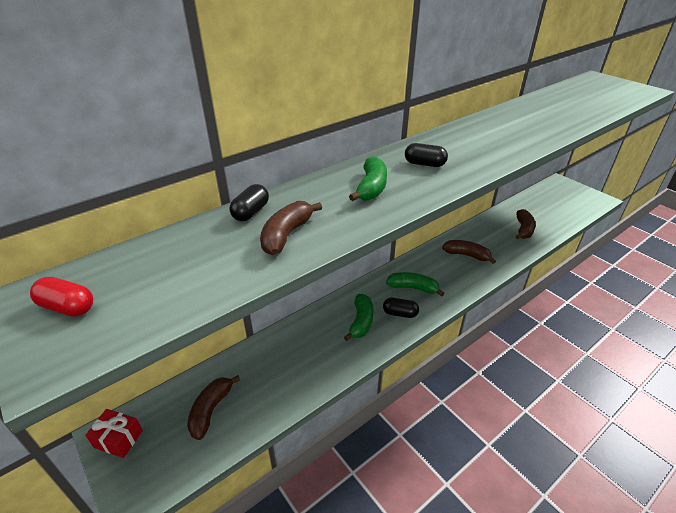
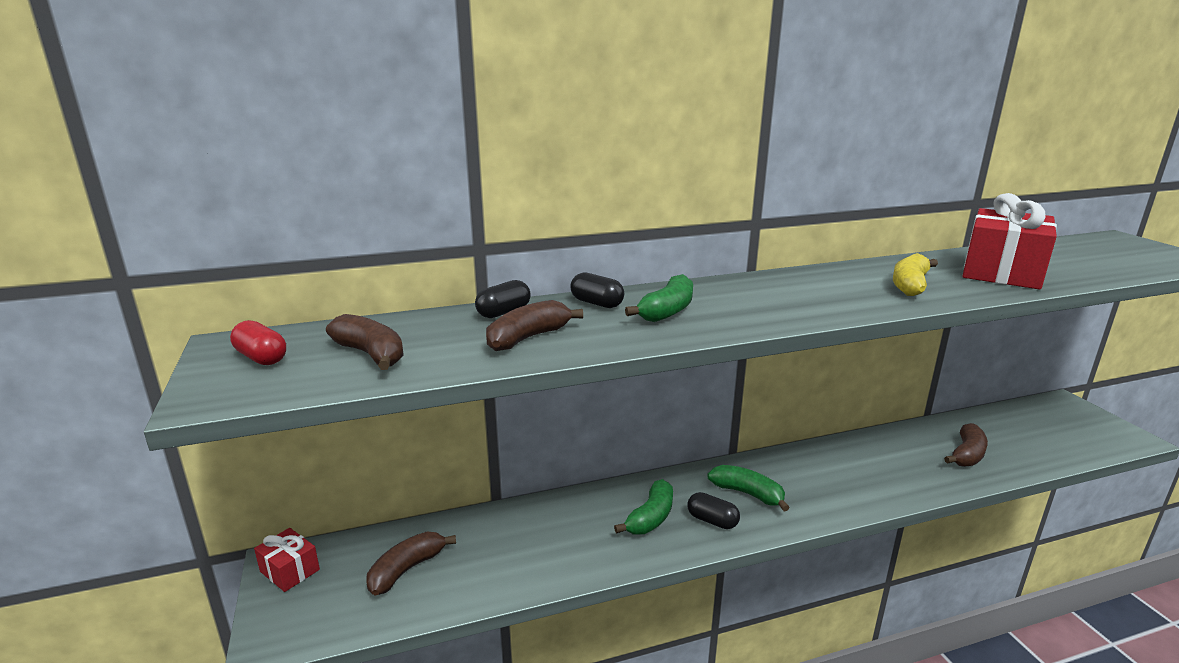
camera: 20 degrees right, 15 degrees down
(424, 164) = (758, 298): black capsule -> black capsule (597, 303)
(466, 255) = (853, 470): brown banana -> brown banana (371, 354)
(509, 136) = (910, 285): none -> yellow banana
(553, 115) = (1002, 272): none -> red gift

